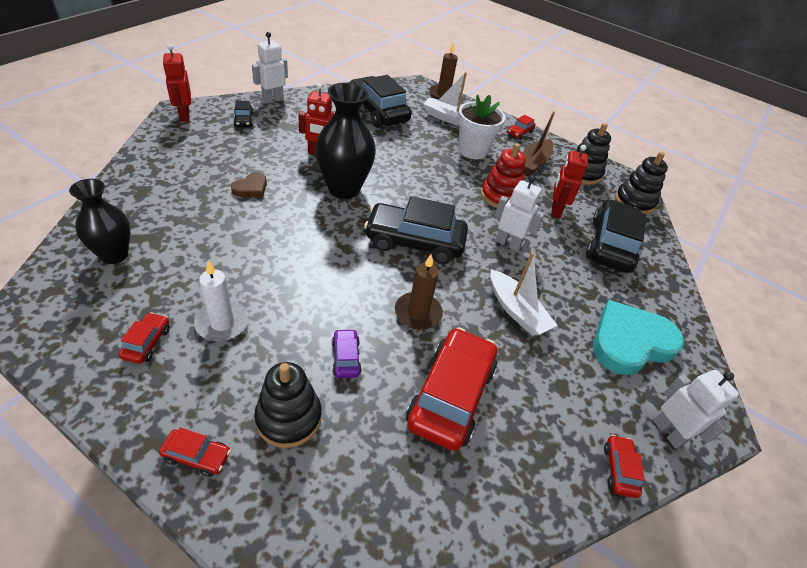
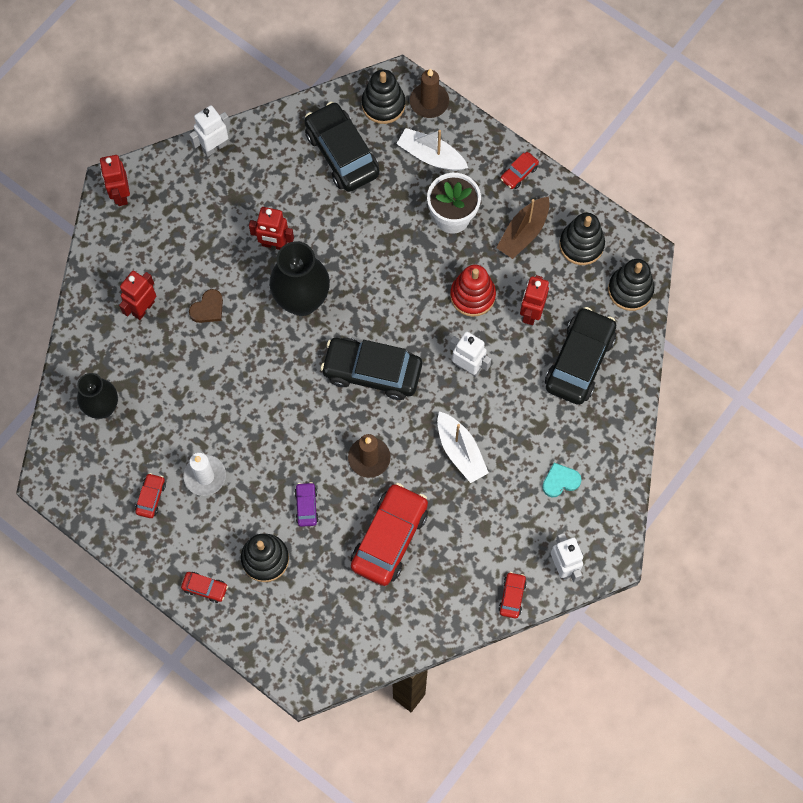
camera: 10 degrees right, 25 degrees up
(185, 183) = (143, 308): none -> red robot
(243, 120) = (186, 194): black car -> none
(409, 92) = (383, 104): none -> black stacking toy
(630, 342) = (560, 481): turquoise heart -> turquoise heart, size x0.47

